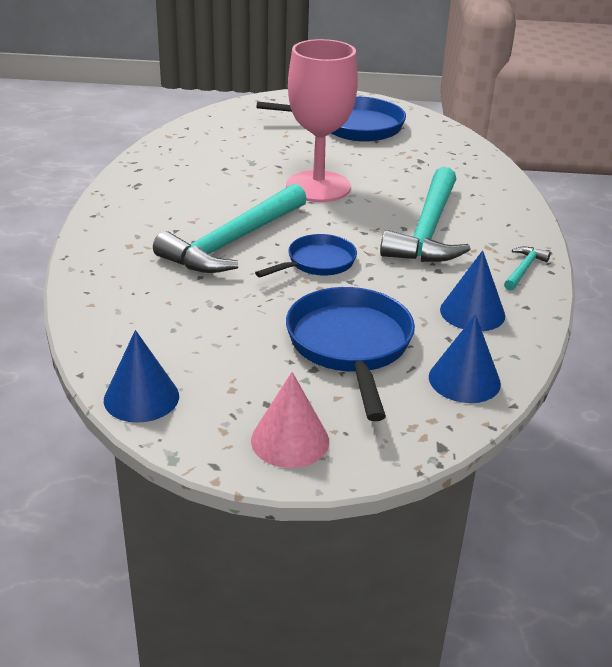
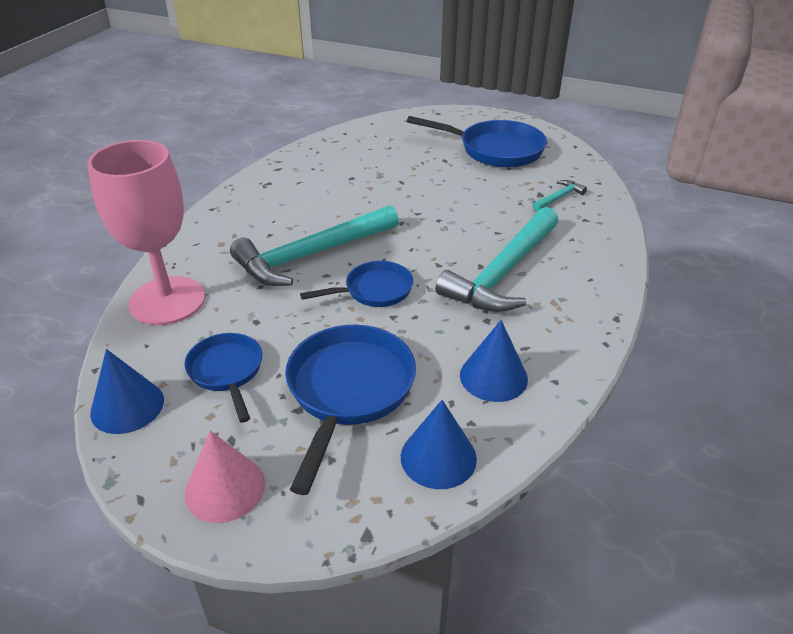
camera: 20 degrees right, 5 degrees up
(221, 352) = (227, 372): none -> blue pan
(318, 187) = (424, 209): pink goblet -> pink goblet (167, 300)
(524, 269) = (577, 335): turquoise hammer -> turquoise hammer (559, 197)

